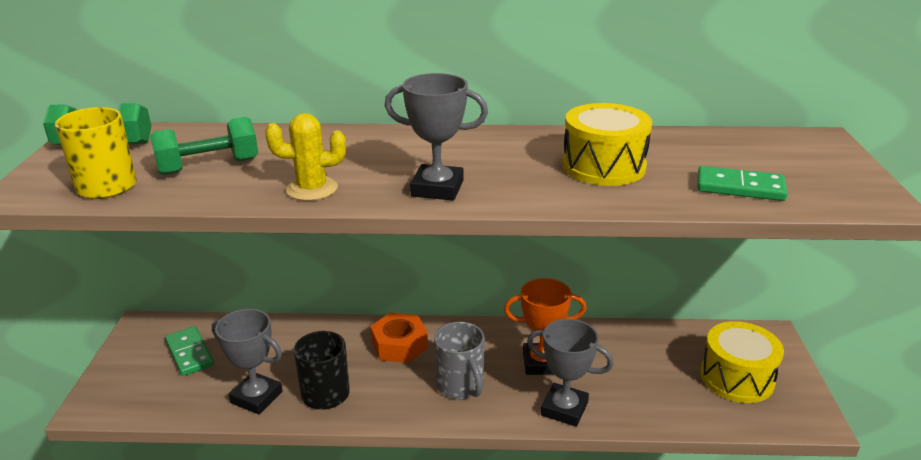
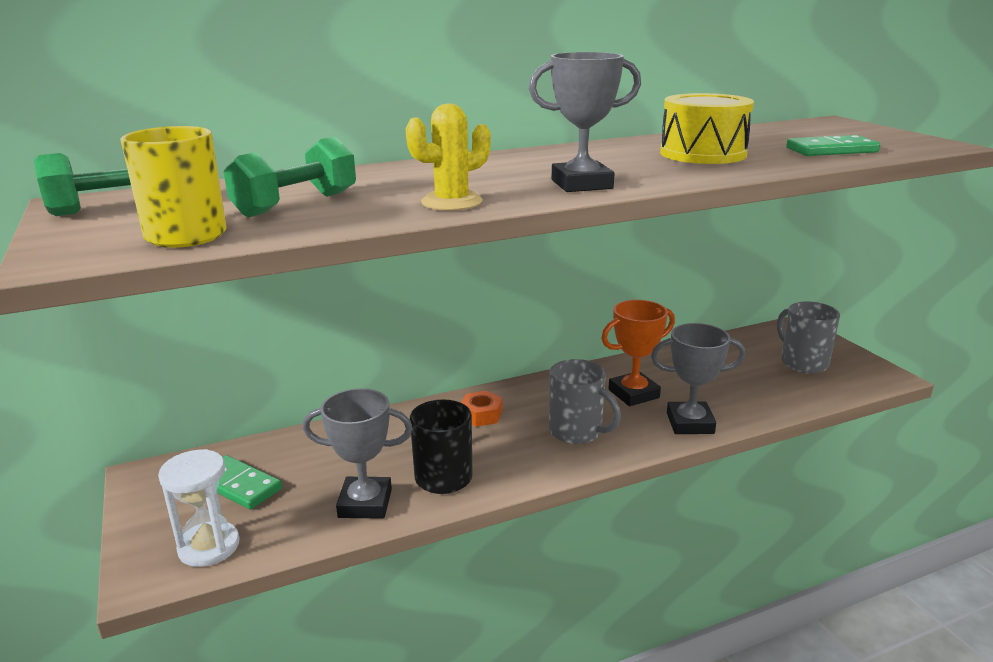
camera: 25 degrees left, 5 degrees down
(139, 397) = (209, 546): none -> white hourglass
(399, 345) = (481, 415): orange nut -> orange nut, size x0.66
(737, 378) = (802, 363): yellow drum -> grey mug

